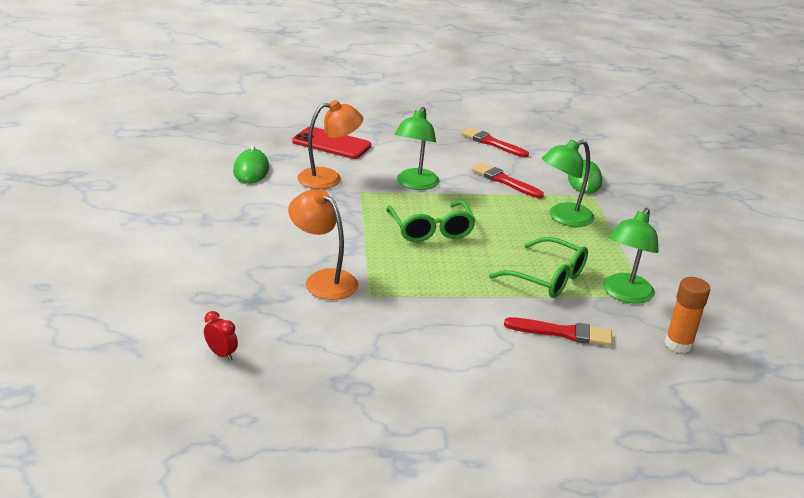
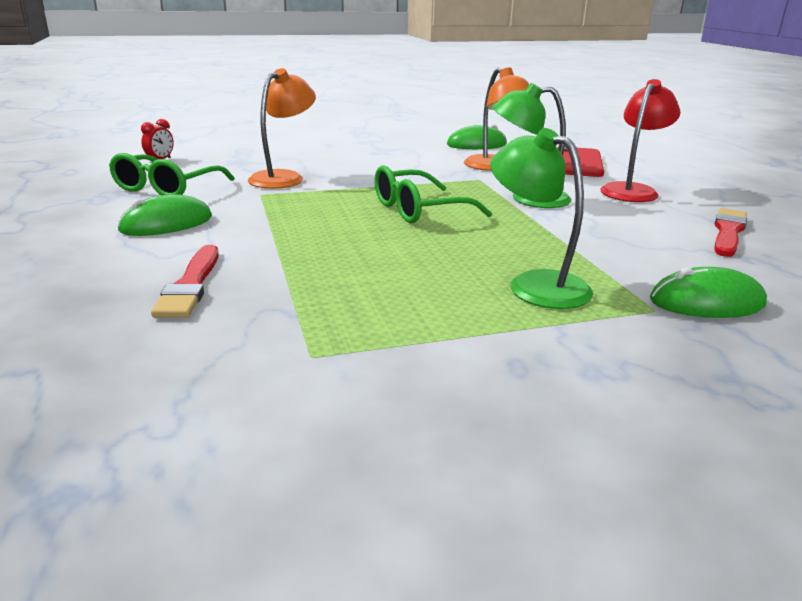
camera: 80 degrees right, 5 degrees down
(407, 145) = (632, 190): none -> red lamp
(440, 345) = (166, 224): none -> green mouse
(504, 181) = (609, 242): red brush -> none
(547, 278) = (335, 274): green glasses -> green glasses (166, 188)
(624, 294) = (308, 333): green lamp -> none
(678, 344) = (154, 382): orange glue stick -> none

